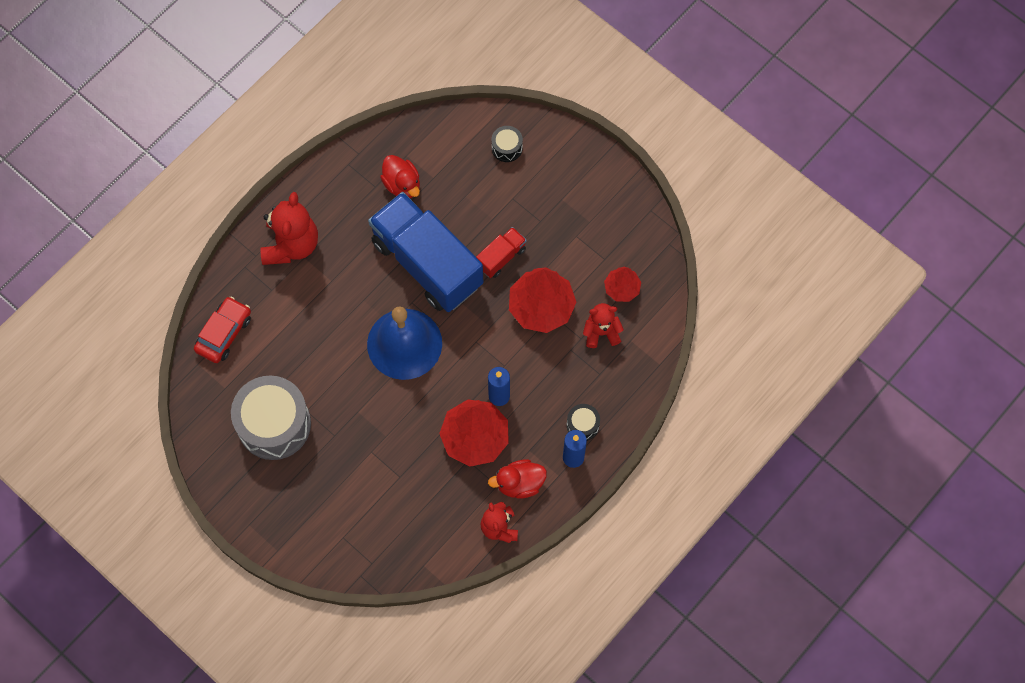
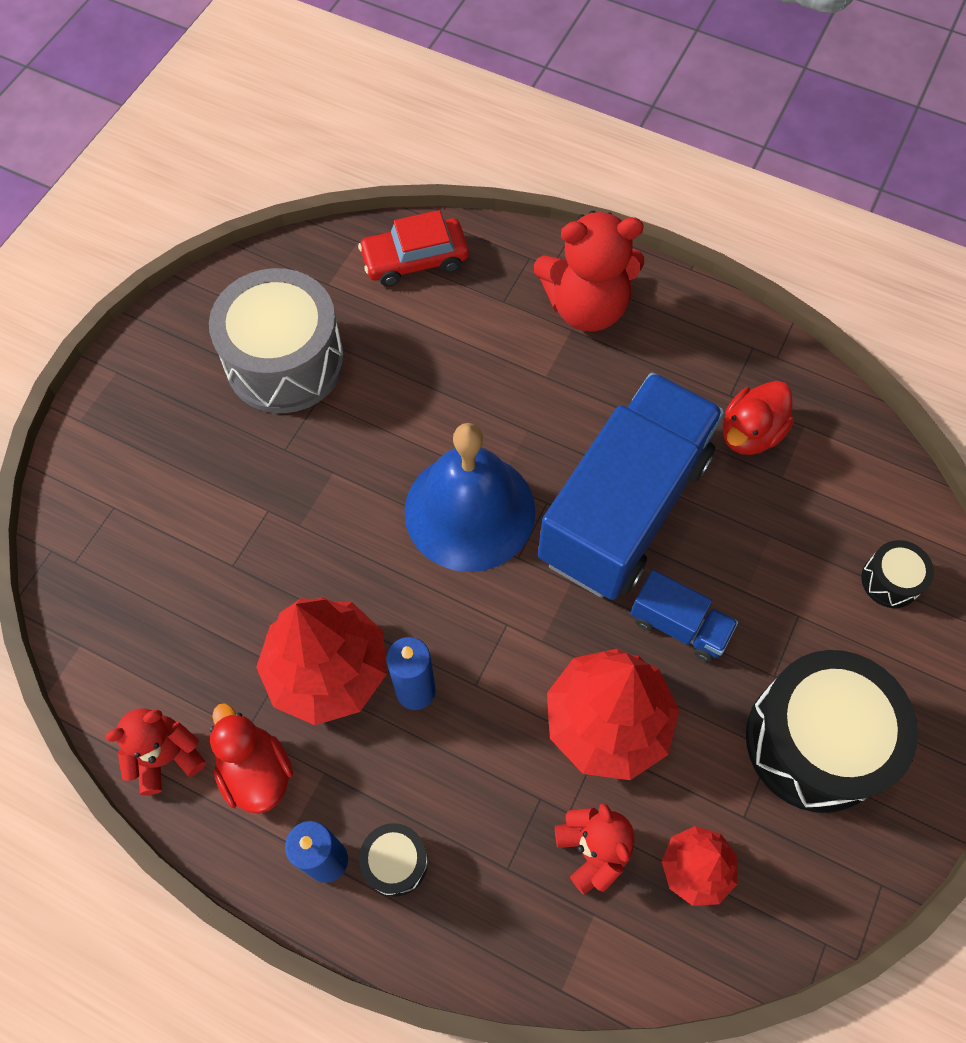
camera: 75 degrees right, 5 degrees down
(224, 333) = (415, 260): red car -> red car turned 150 degrees clockwise
(501, 257) = (679, 625): red truck -> blue truck
(578, 214) = (815, 742): none -> black drum

